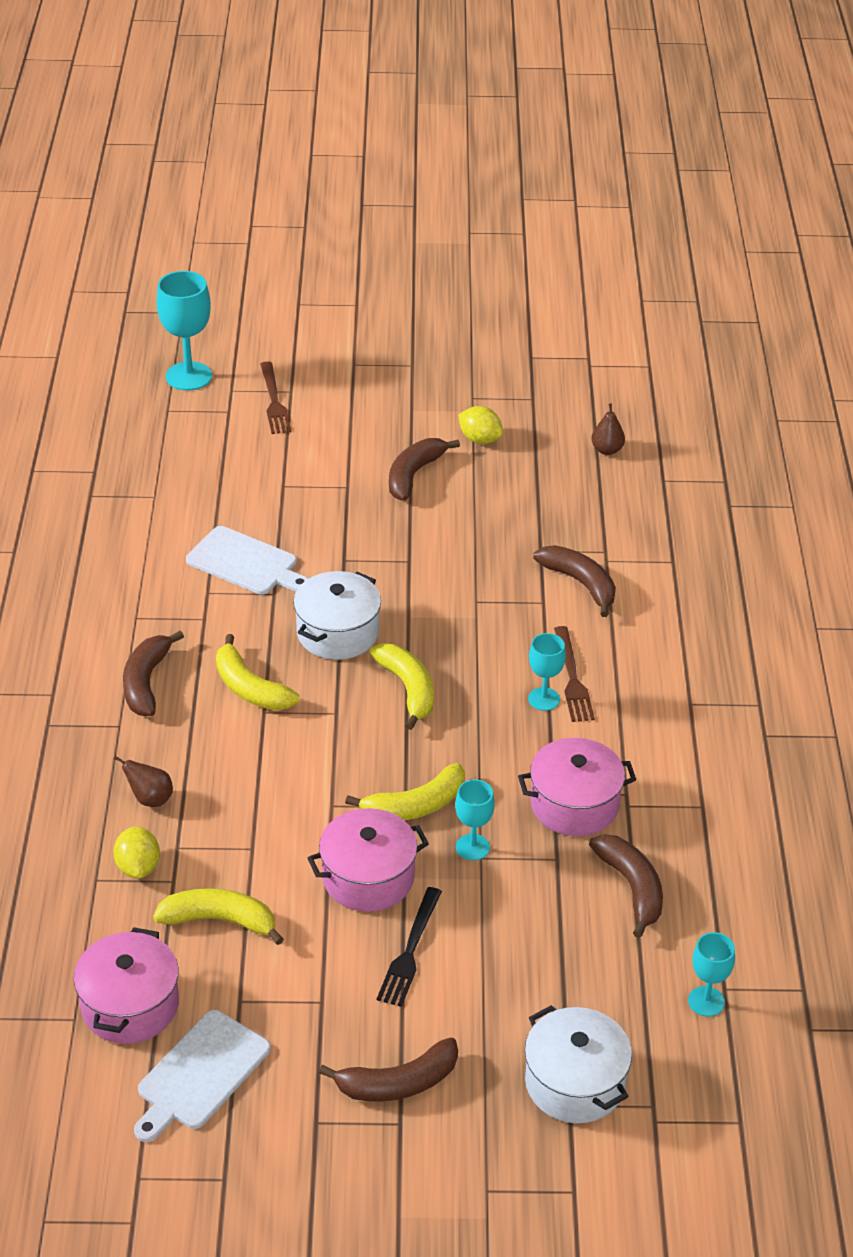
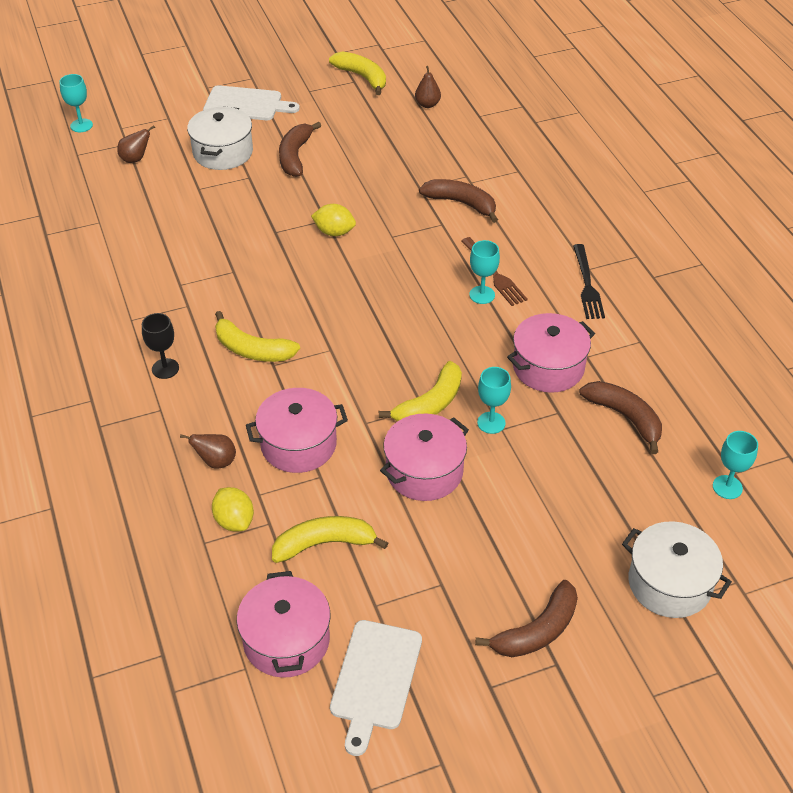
camera: 20 degrees left, 5 degrees up
(146, 682) = (165, 368): brown banana -> black goblet
(189, 376) = (81, 125): turquoise goblet -> turquoise goblet, size x0.58
(230, 432) = (135, 159): none -> brown pear
(246, 563) = (199, 254): white cutting board -> white cutting board (246, 104)
(247, 807) = (298, 444): none -> pink pot
(274, 401) = (159, 128): brown fork -> none
(337, 633) = (299, 288): white pot -> white pot (223, 152)
(408, 689) = (376, 316): yellow banana -> yellow banana (362, 77)
(410, 951) = (488, 520): black fork -> black fork (587, 285)
(480, 439) = (331, 119): yellow lemon -> yellow lemon (334, 232)

